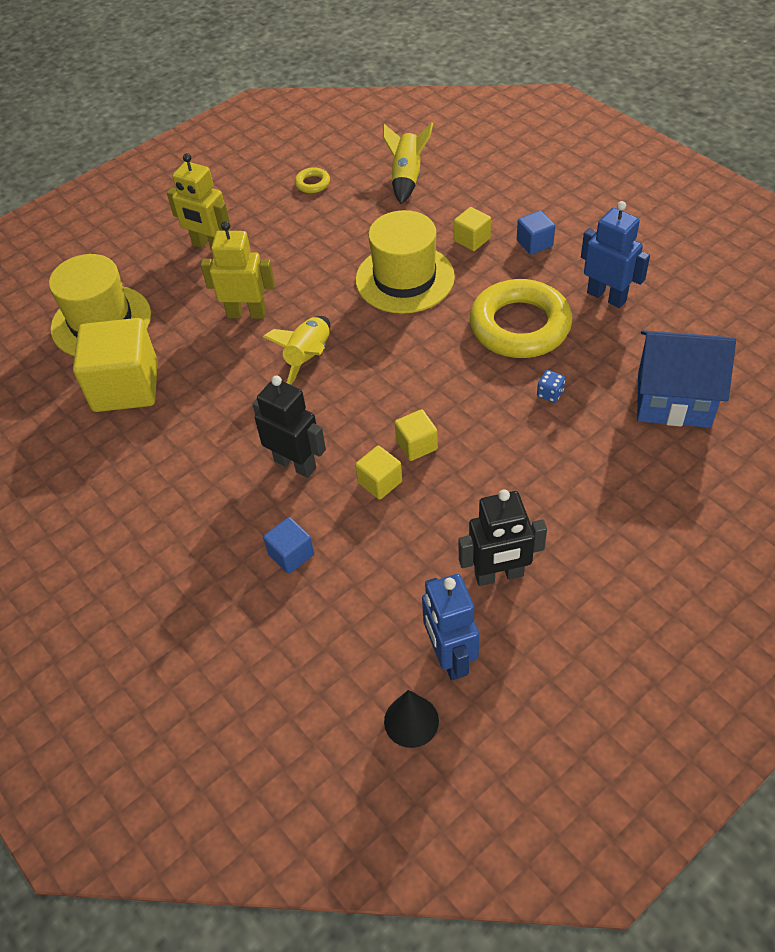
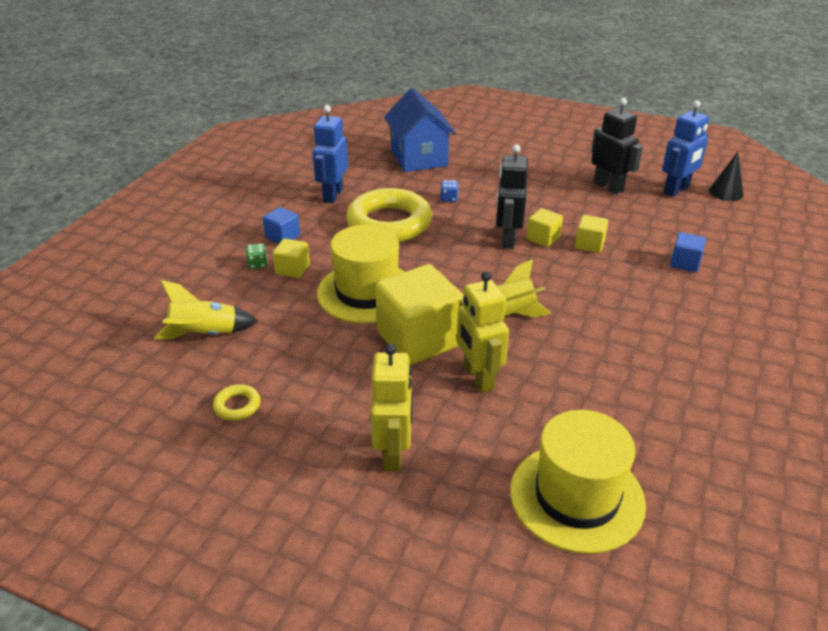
camera: 120 degrees left, 15 degrees down
(126, 387) = (639, 425): yellow cube -> yellow cube (419, 339)
(295, 464) = (614, 286): black robot -> black robot (507, 239)
(494, 219) = (257, 264): none -> green dice

